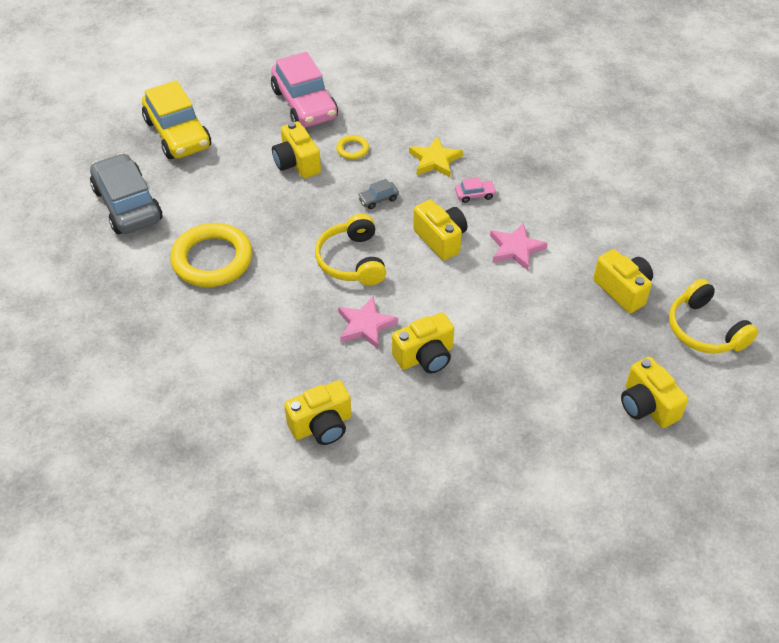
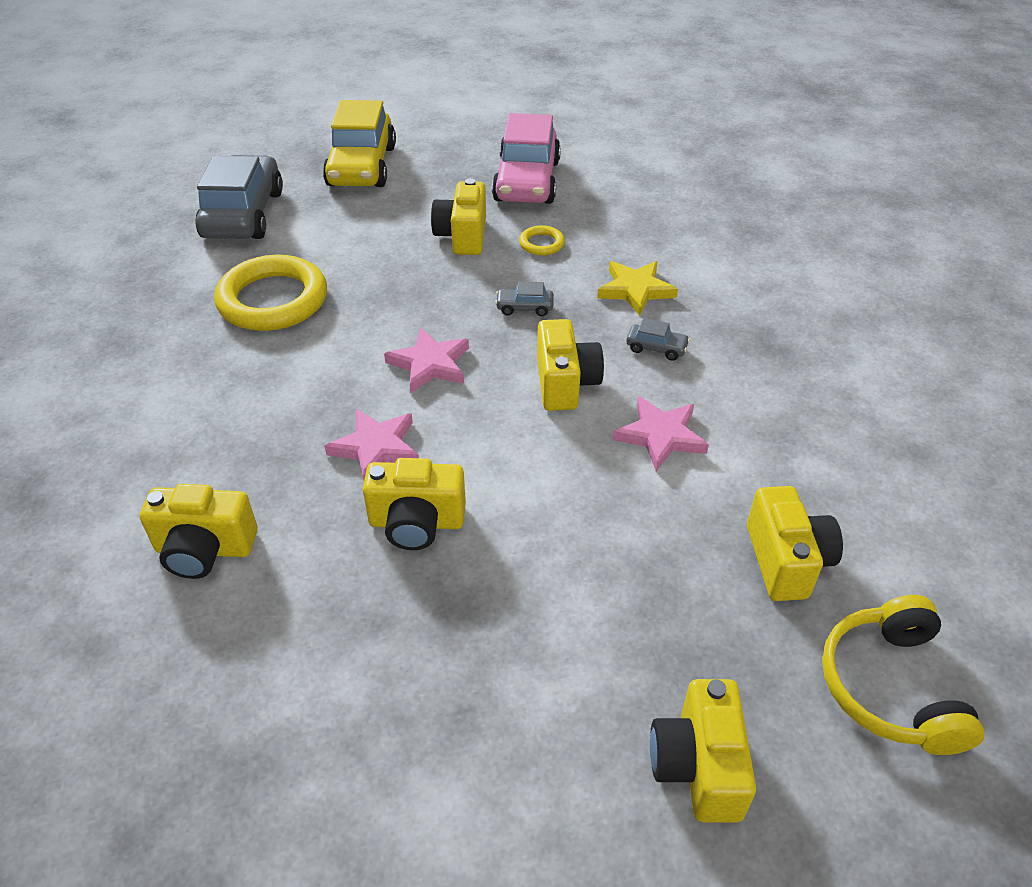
camera: 30 degrees right, 5 degrees down
(352, 260) = (430, 364): yellow headphones -> pink star
(475, 195) = (656, 348): pink car -> grey car

